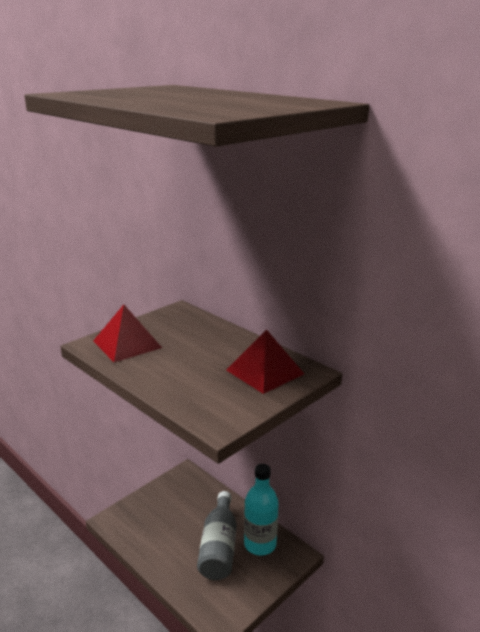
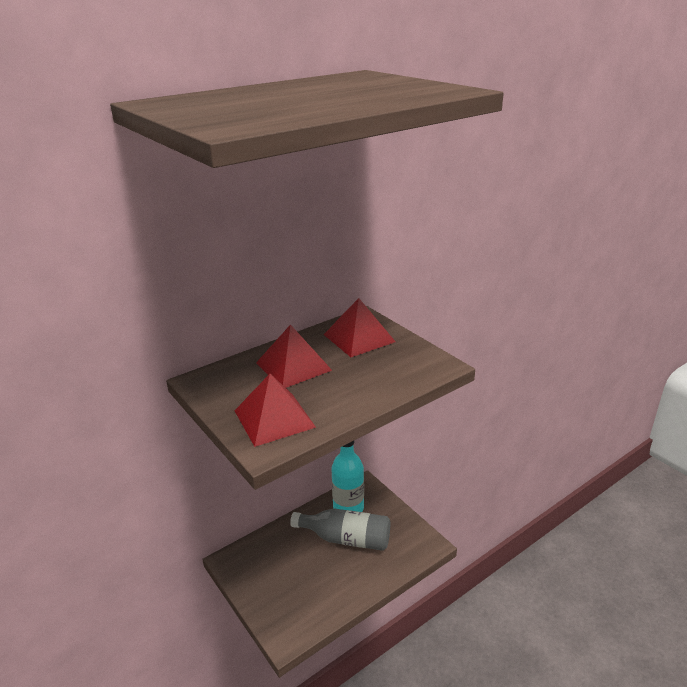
camera: 80 degrees left, 5 degrees up
(205, 344) = (293, 366): none -> red pyramid

